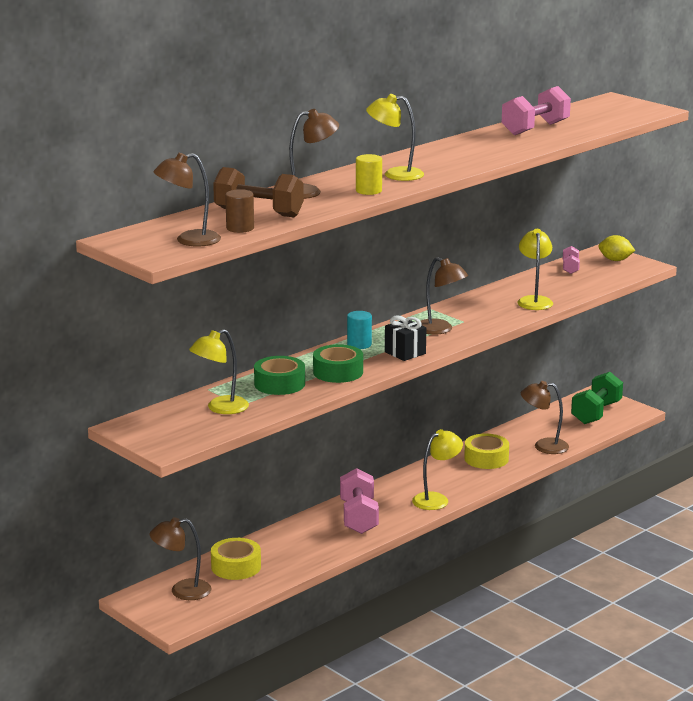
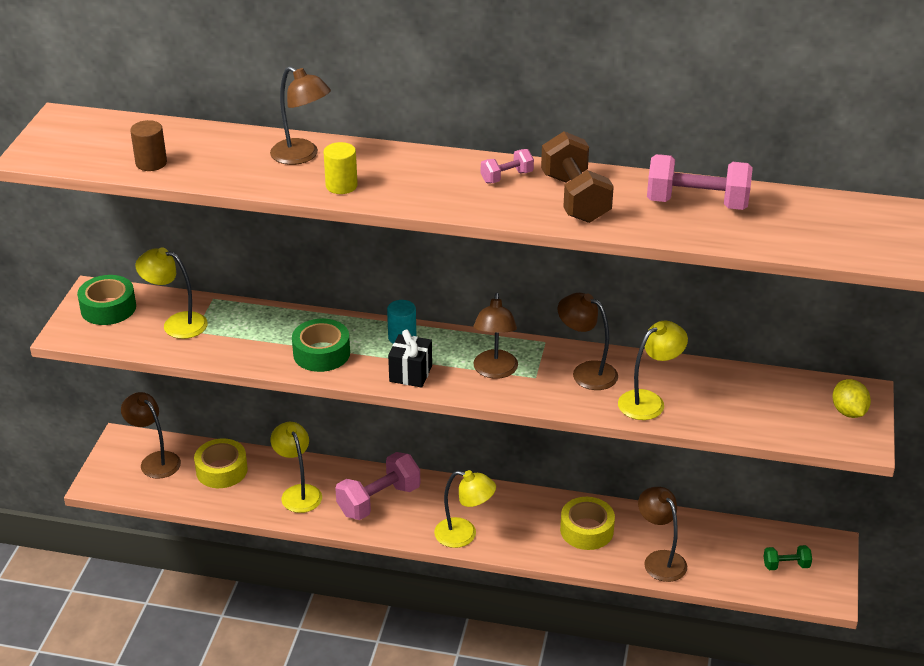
camera: 55 degrees right, 15 degrees up
(189, 240) = (91, 152): brown lamp -> brown lamp (586, 372)
(259, 213) = (207, 155): brown dumbbell -> brown dumbbell (575, 198)
(279, 384) = (261, 332): green tape -> green tape (108, 308)
(395, 174) = (415, 180): yellow lamp -> yellow lamp (298, 492)
(570, 268) = (779, 389): pink dumbbell -> pink dumbbell (507, 177)
(596, 413) = (786, 565): green dumbbell -> green dumbbell, size x0.52

